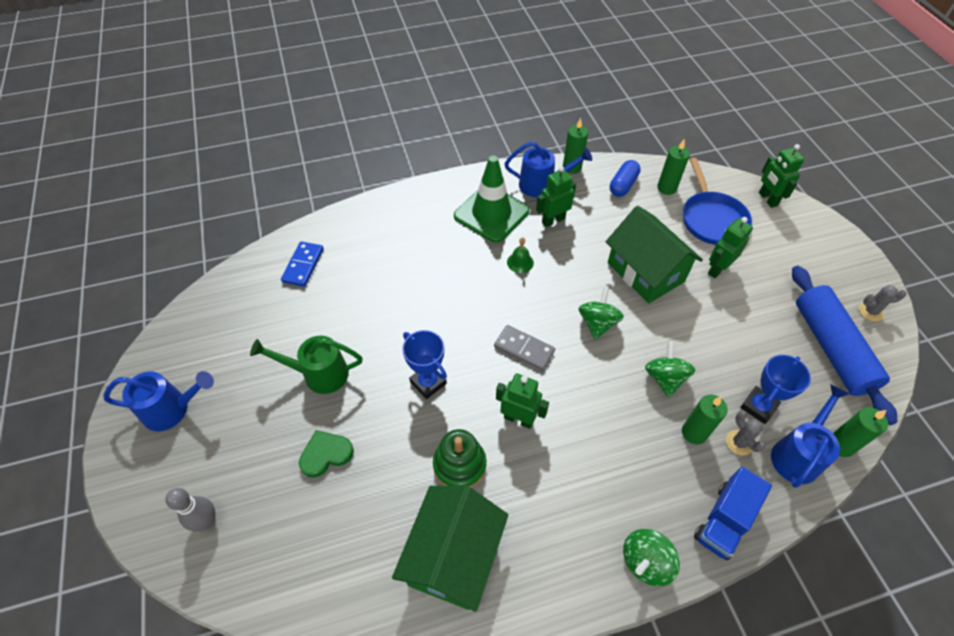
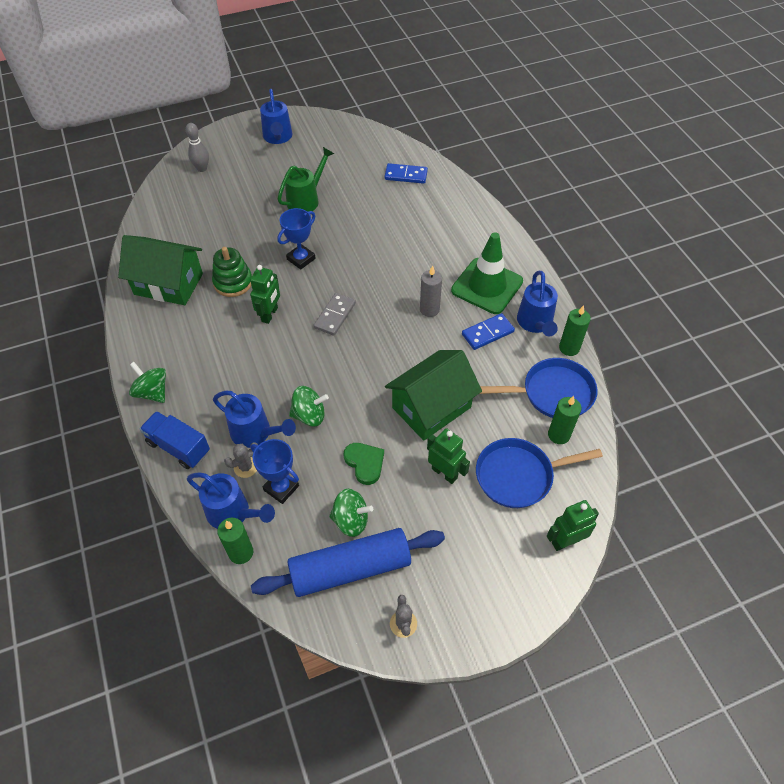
camera: 85 degrees right, 0 degrees up
(318, 374) = (306, 199): green watering can -> green watering can turned 45 degrees clockwise
(326, 454) = (244, 213): green heart -> green heart (365, 463)
(520, 262) = (429, 309): green bell -> grey candle
(553, 220) = (487, 333): green robot -> blue domino
(597, 323) = (365, 367): green spinning top -> green spinning top (351, 520)
(623, 185) = (552, 393): blue capsule -> blue pan
(694, 432) = (256, 433): green candle -> blue watering can

